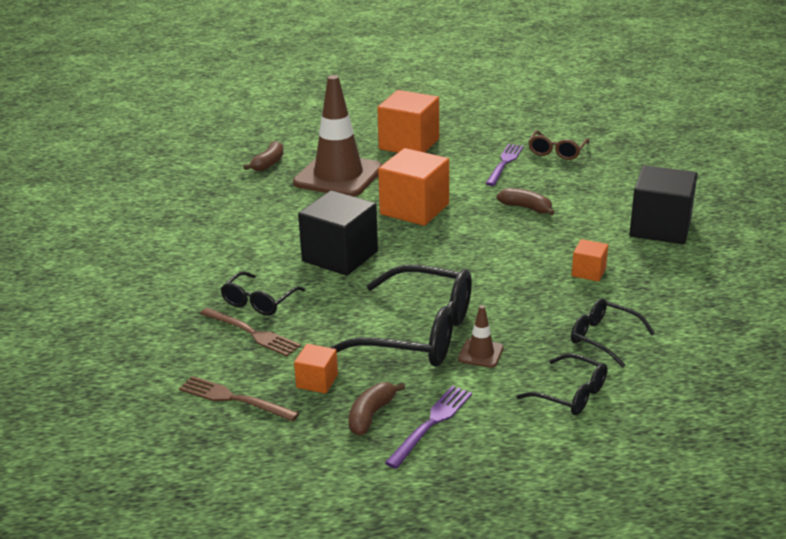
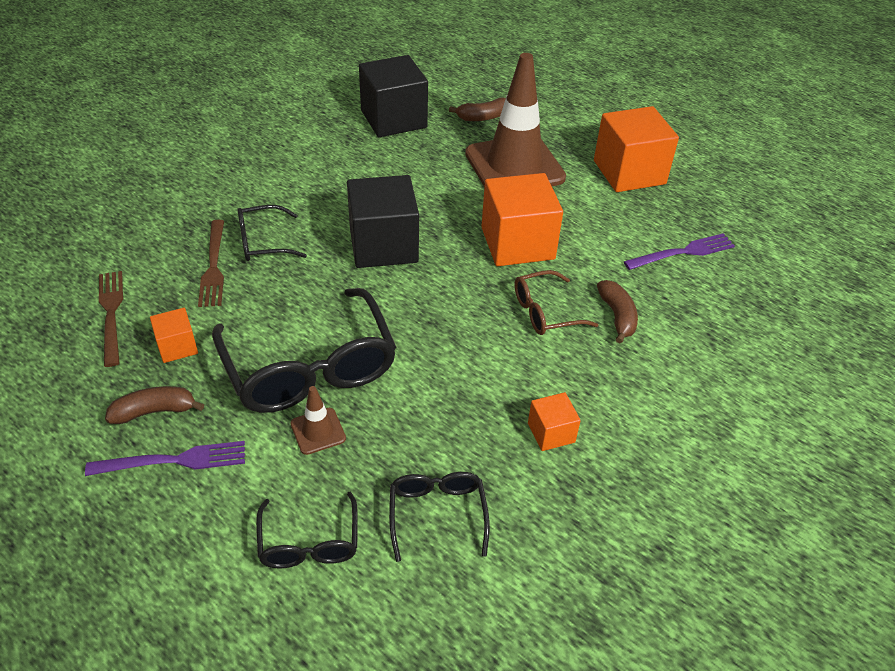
camera: 45 degrees right, 15 degrees up
(557, 152) = (759, 276): brown glasses -> brown glasses (545, 312)
(660, 228) = (713, 445): black cube -> black cube (393, 119)

